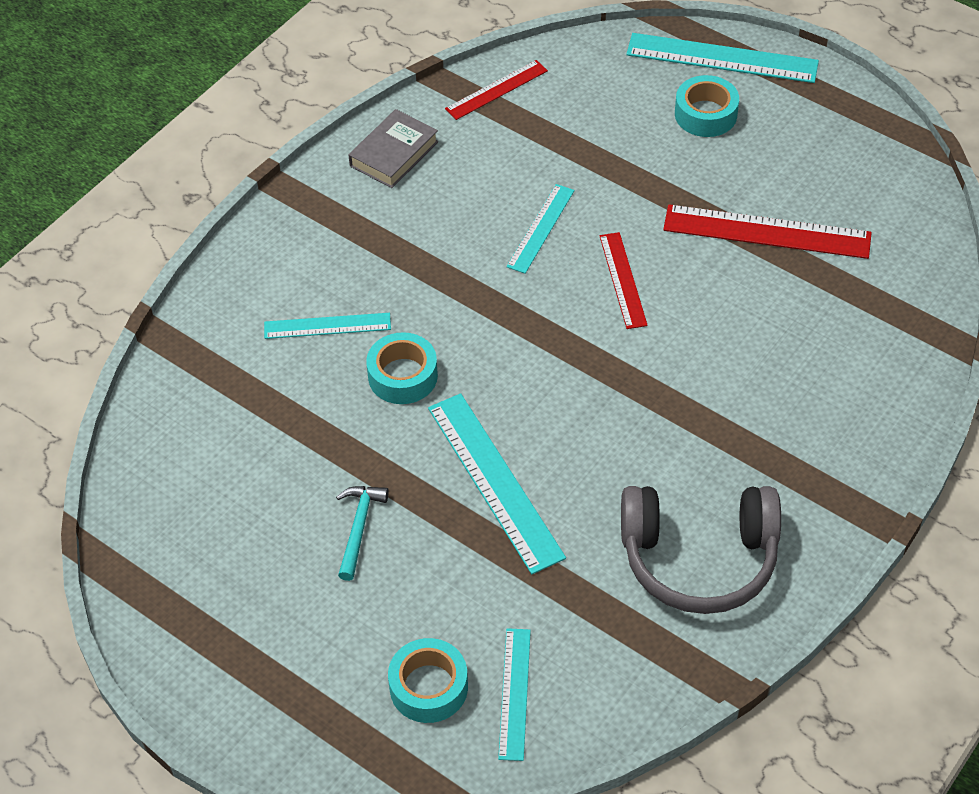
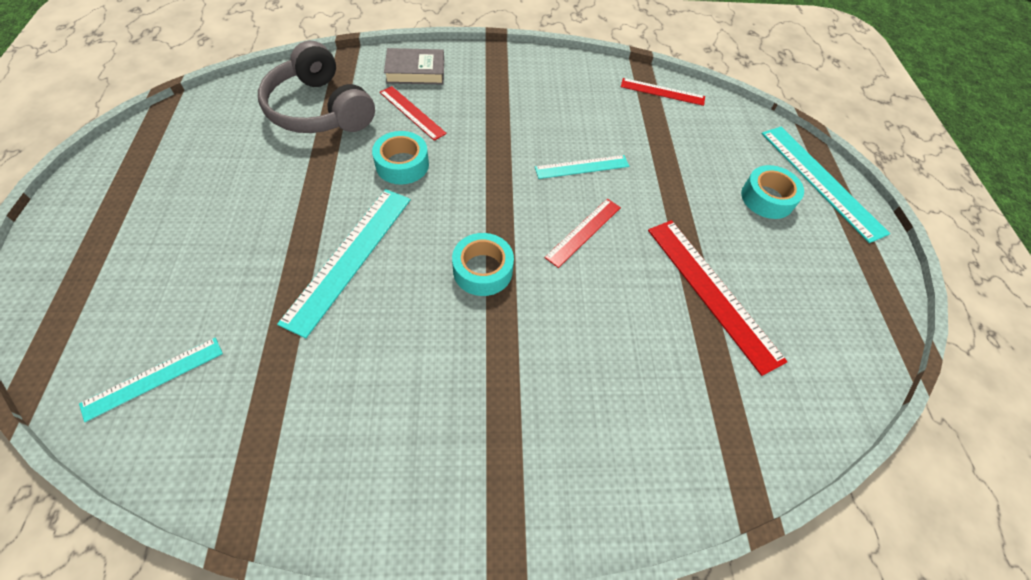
camera: 45 degrees right, 5 degrees up
(327, 326) = (412, 112): turquoise ruler -> red ruler
(359, 528) = (260, 208): turquoise hammer -> none
(394, 154) = (566, 75): grey book -> grey book (415, 71)
(428, 687) = (135, 320): turquoise tape -> turquoise tape (483, 270)
(699, 558) = (364, 431): grey headphones -> grey headphones (320, 110)

